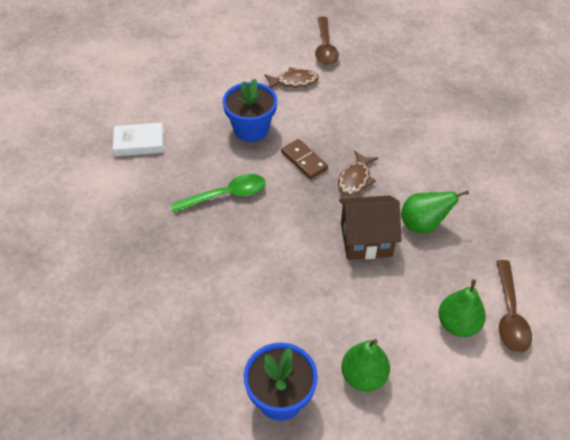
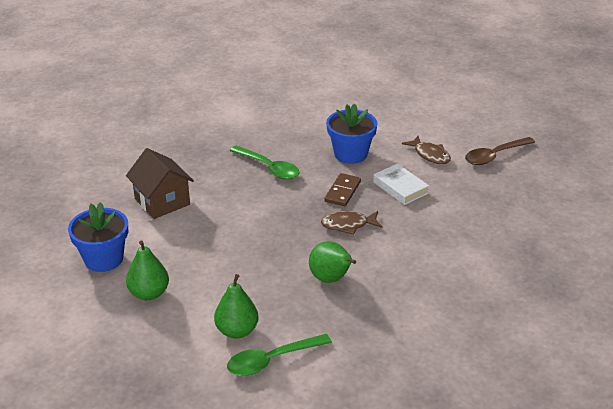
camera: 60 degrees right, 15 degrees down
(139, 143) = (284, 111): white book -> white book (400, 188)
(366, 239) = (286, 252): brown house -> brown house (162, 201)
(509, 314) = (271, 360): brown spoon -> green spoon

